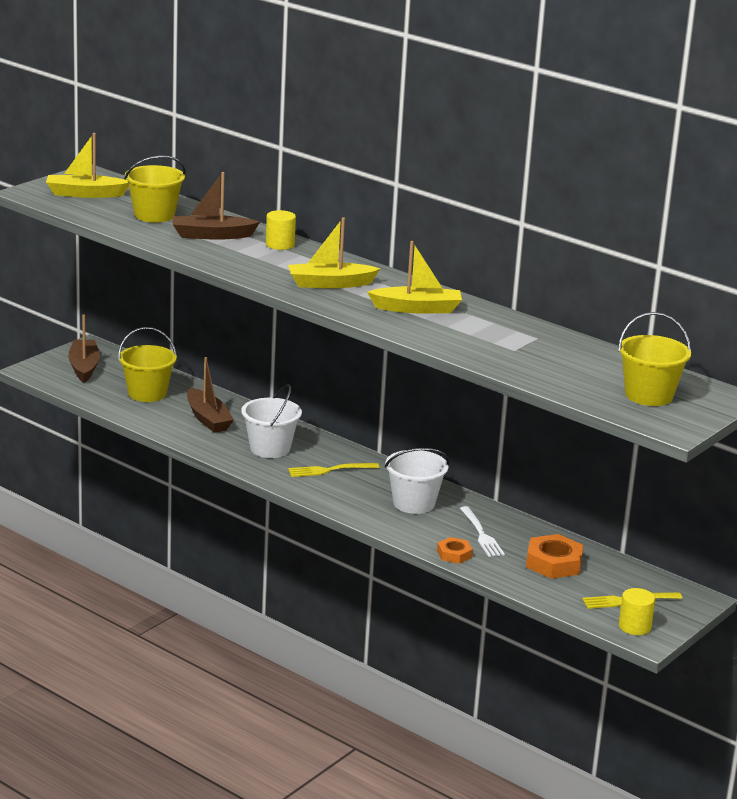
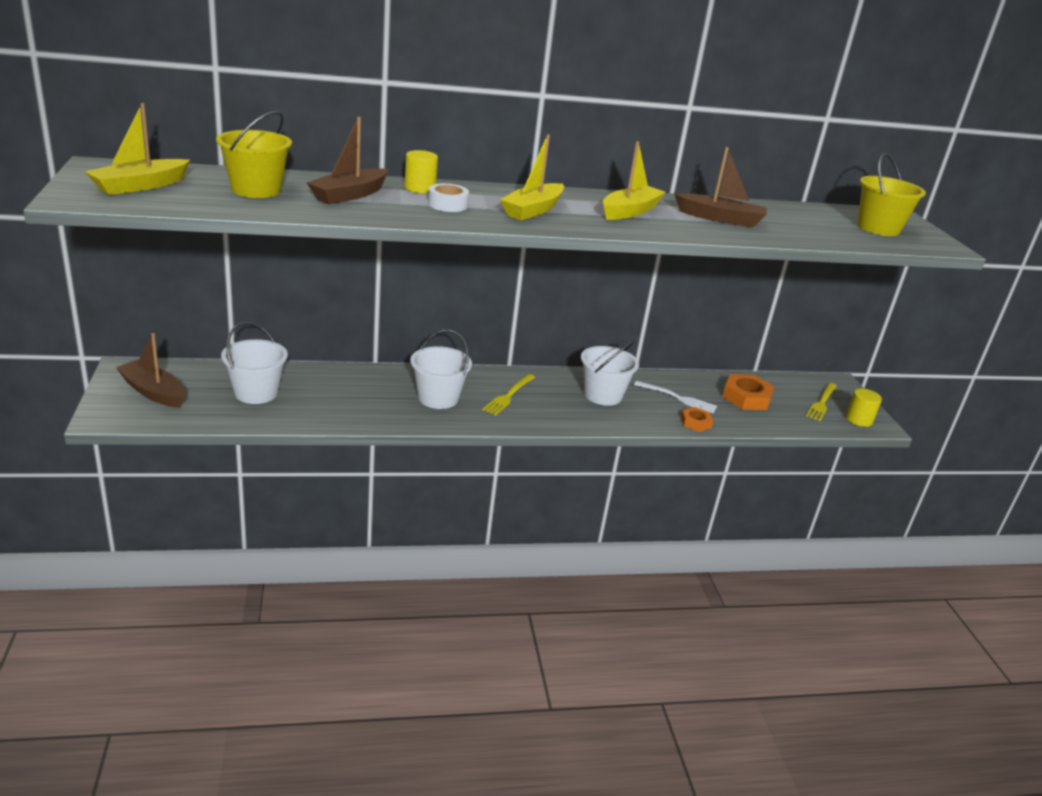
camera: 50 degrees left, 5 degrees up
(147, 393) = (256, 393): yellow bucket -> white bucket
(208, 419) = (347, 394): brown boat -> brown boat (720, 218)
(270, 261) = (447, 205): none -> white tape

